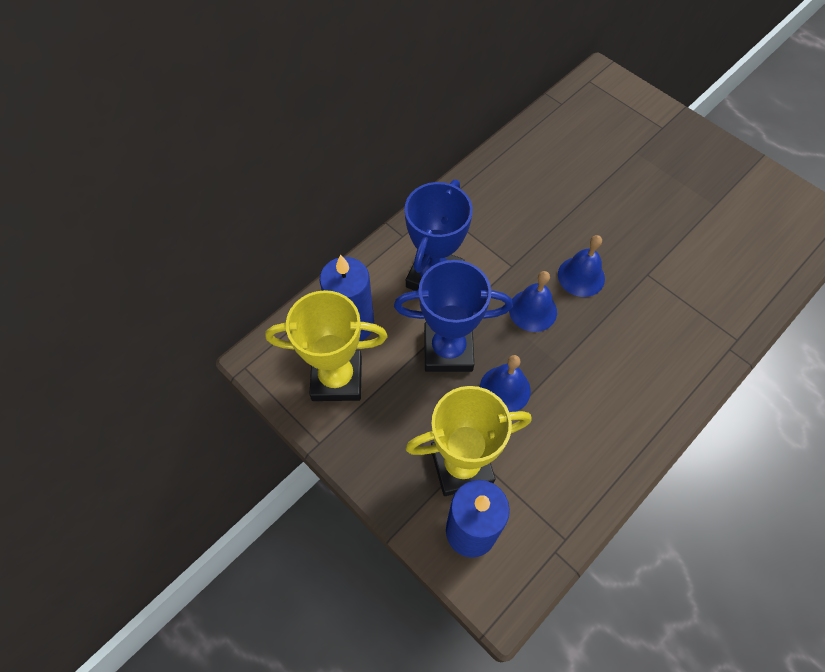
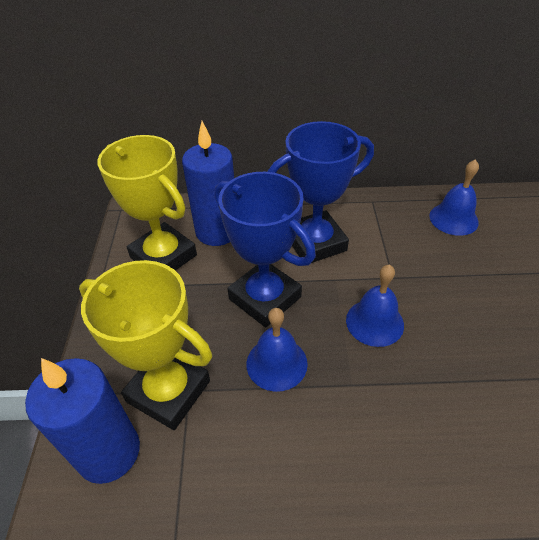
camera: 45 degrees right, 15 degrees down
(581, 276) = (455, 329): blue bell -> blue bell (453, 219)

